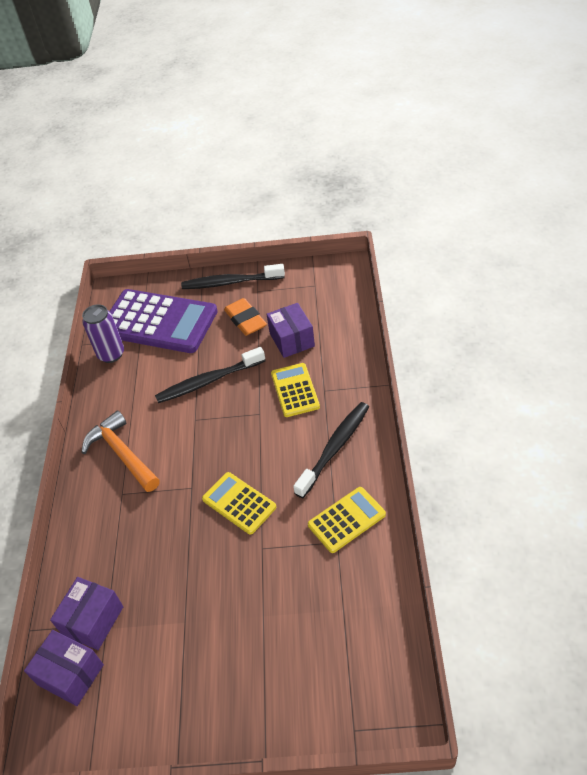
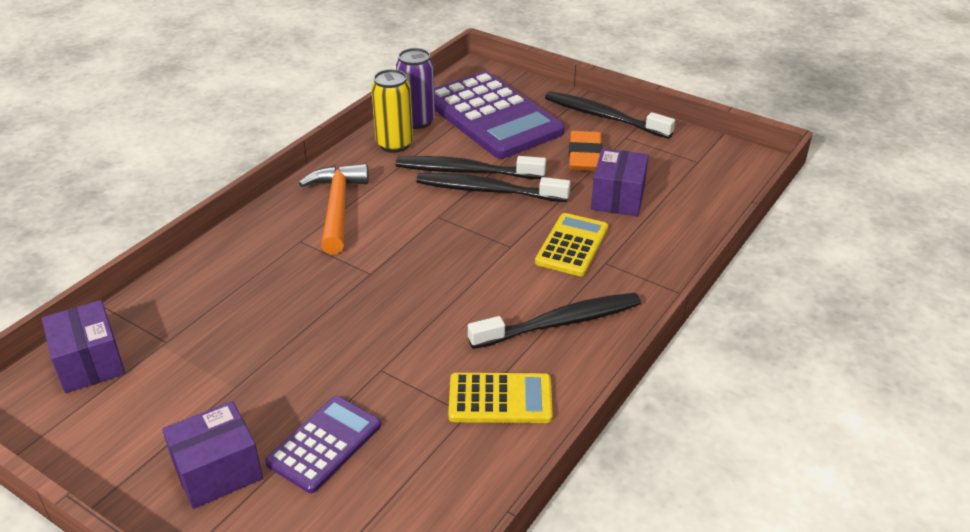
camera: 30 degrees right, 10 degrees down
(93, 621) = (158, 331): purple box -> purple box (218, 471)
(113, 381) = (394, 144): none -> yellow can
(181, 375) = (465, 171): none -> black toothbrush
(239, 503) = (402, 314): yellow calculator -> none
(276, 618) = (324, 444): none -> purple calculator

